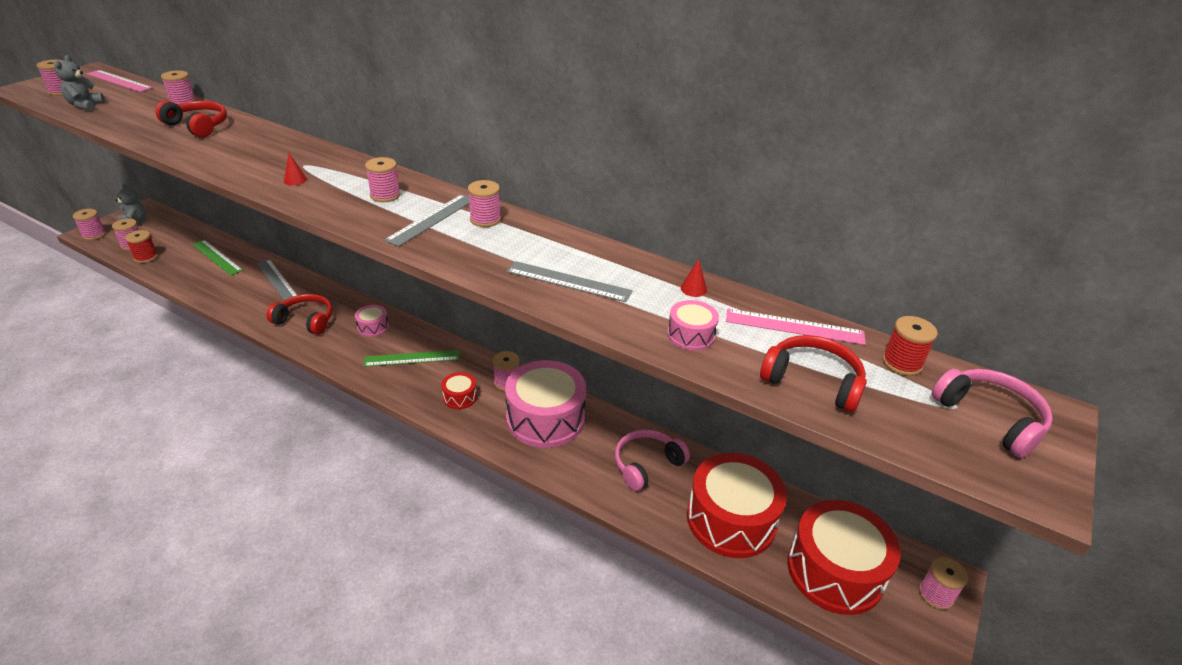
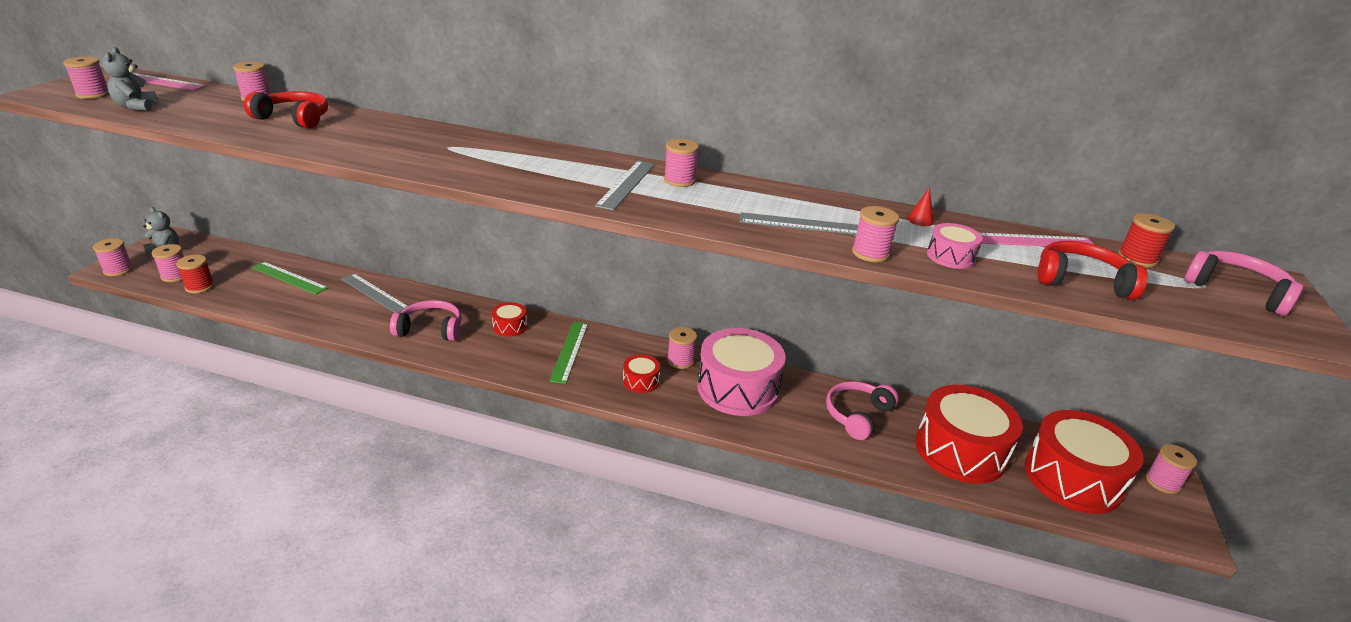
camera: 15 degrees left, 5 degrees down
(295, 180) = (451, 161): red cone -> none
(305, 320) = (431, 329): red headphones -> pink headphones
(373, 327) = (510, 326): pink drum -> red drum
(385, 195) = (560, 167): pink spool -> pink spool (870, 253)
(412, 358) = (569, 351): green ruler -> green ruler turned 60 degrees counterclockwise

